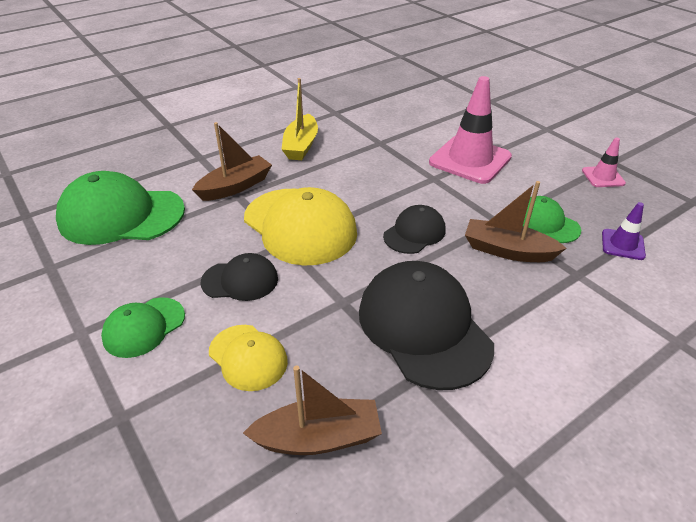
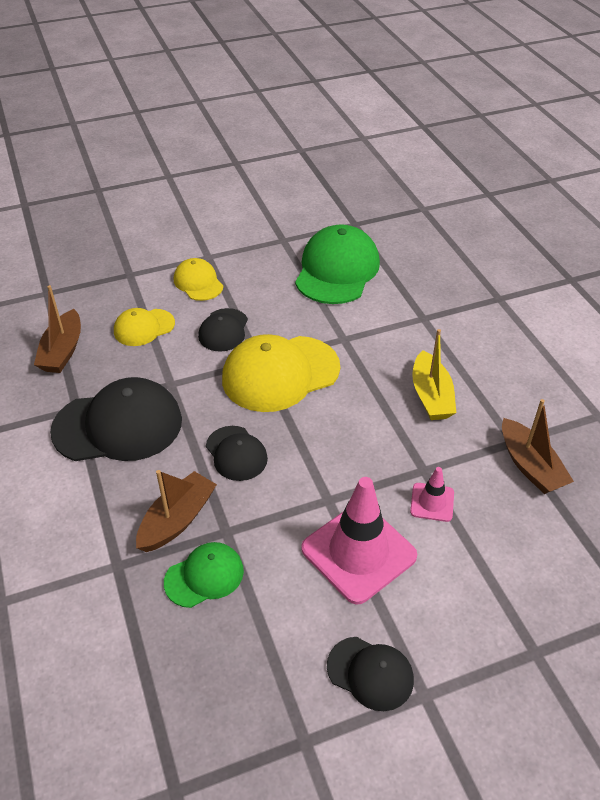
camera: 105 degrees right, 5 degrees up
(144, 327) = (198, 282): green cap -> yellow cap
(235, 187) = (360, 338): brown boat -> brown boat (530, 466)
(301, 146) = (431, 396): yellow boat -> yellow boat turned 120 degrees counterclockwise
(551, 146) = (370, 673): none -> black cap
(603, 177) = (271, 700): pink traffic cone -> pink traffic cone (432, 502)
(622, 244) = (137, 637): purple traffic cone -> none

